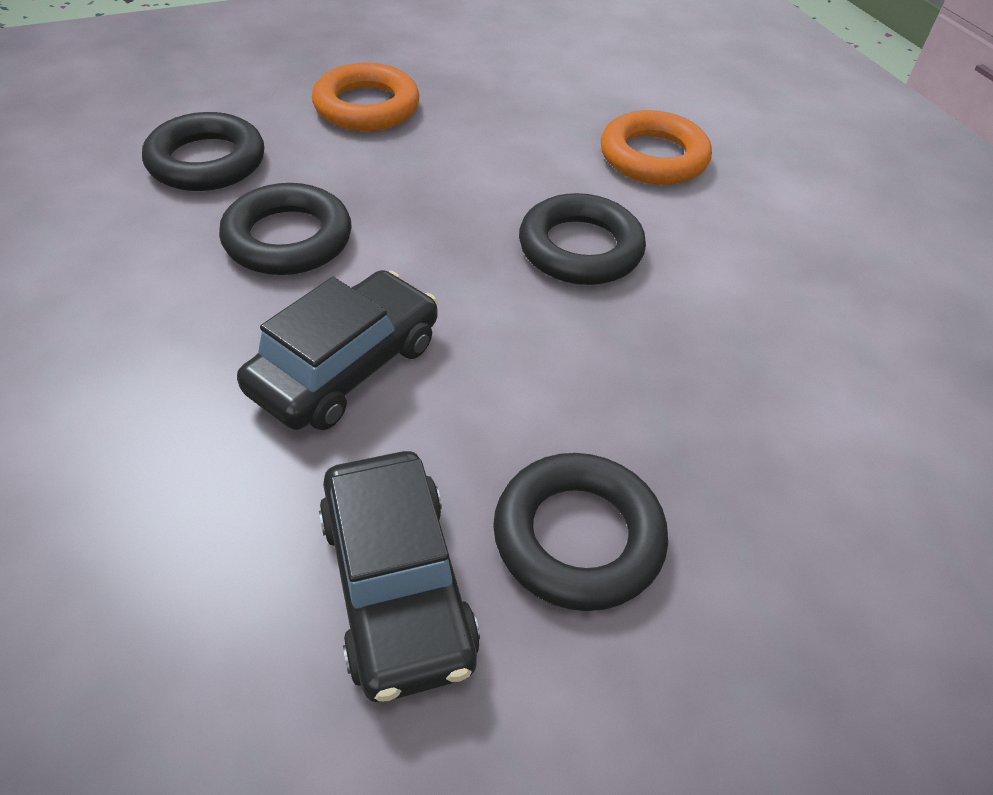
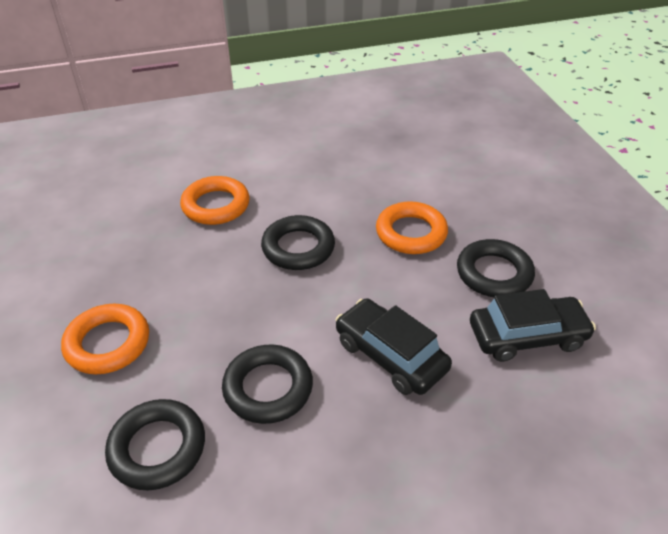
camera: 80 degrees left, 5 degrees down
(666, 396) = (411, 233): none -> orange ring

